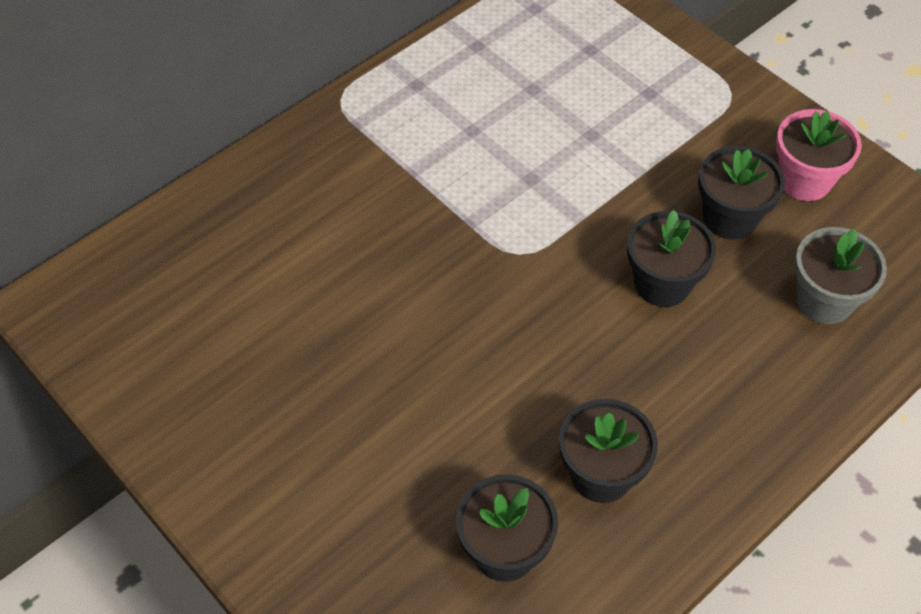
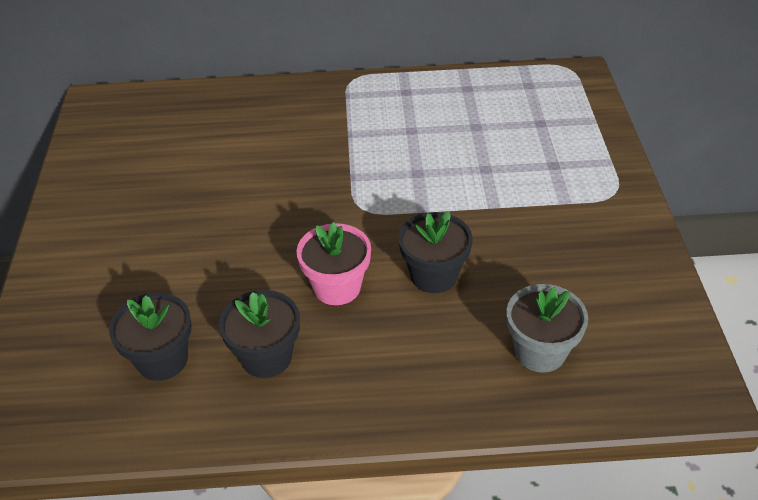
camera: 40 degrees right, 10 degrees down
(730, 218) = (527, 264): black flower pot -> none
(804, 180) = (611, 271): pink flower pot -> pink flower pot (337, 287)

